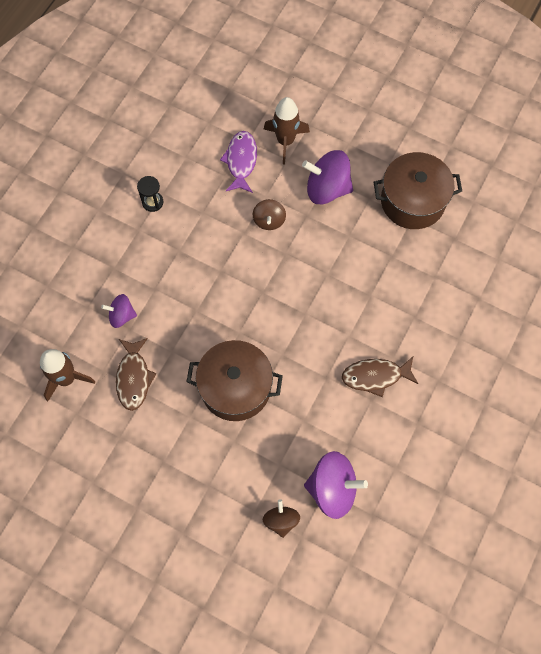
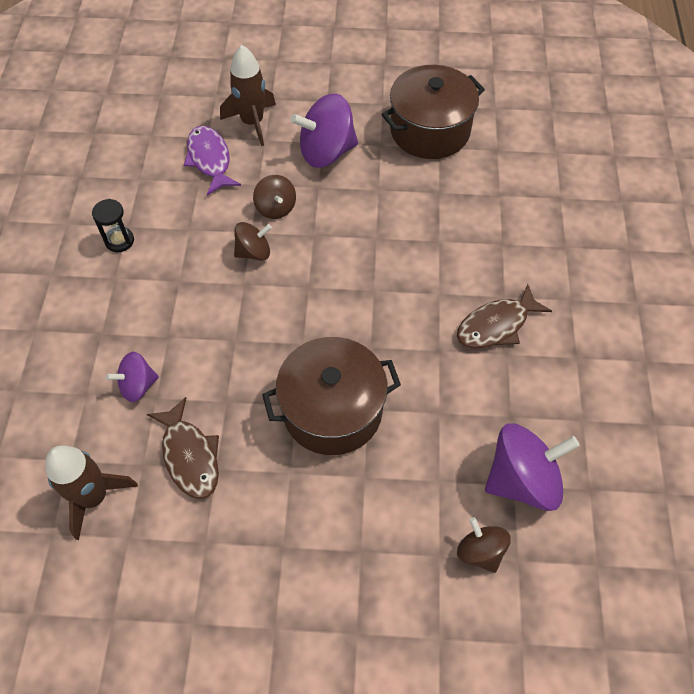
camera: 25 degrees left, 10 degrees down
(238, 249) = (254, 252): none -> brown spinning top

